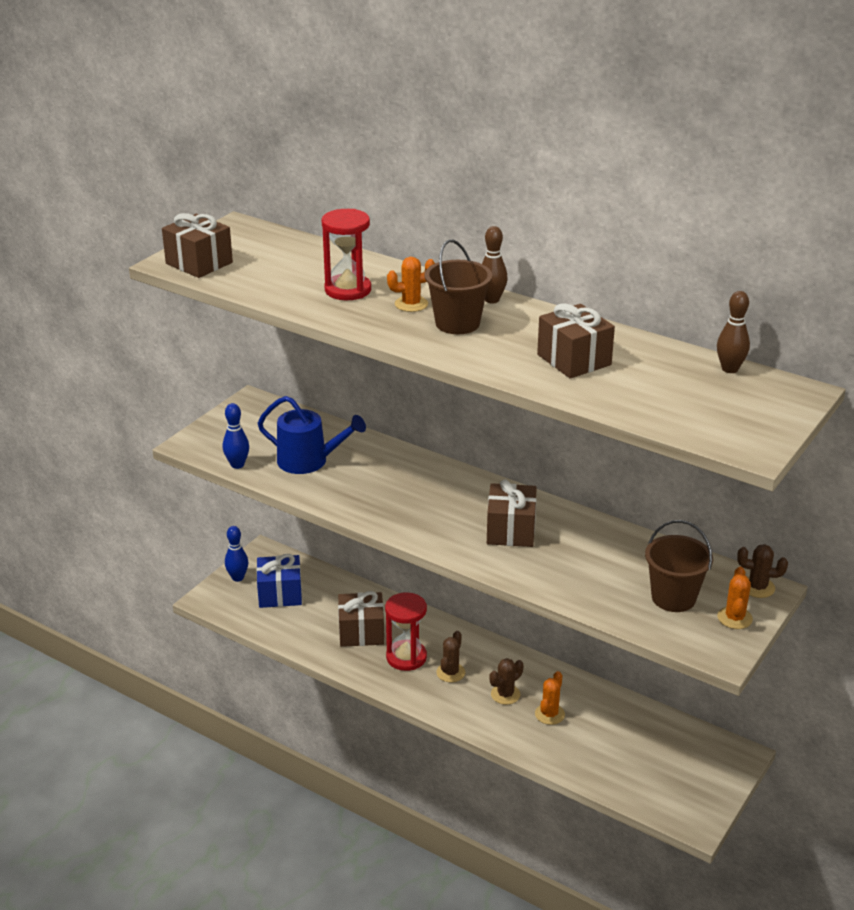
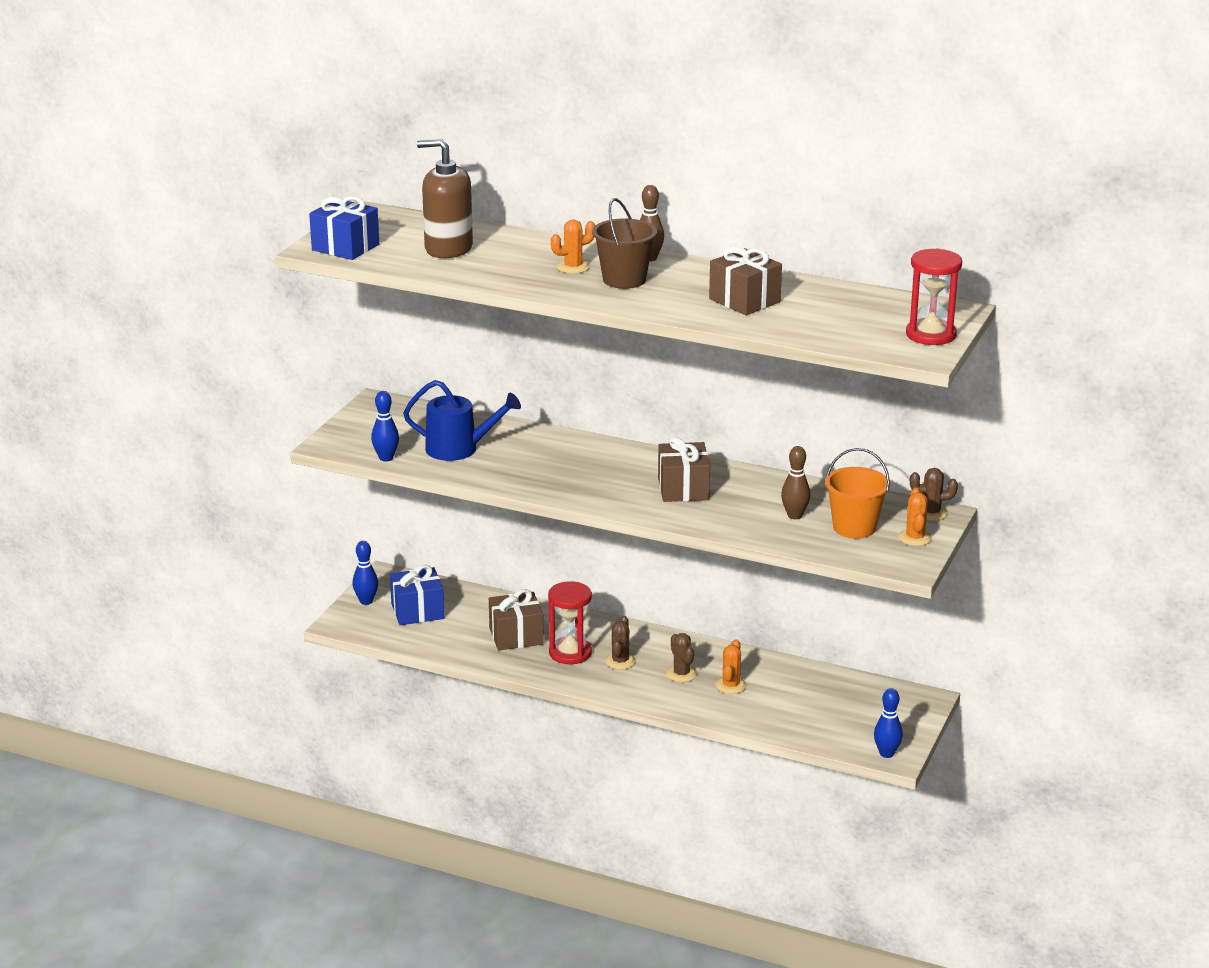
camera: 10 degrees left, 5 degrees down
(199, 263) = (345, 247): brown gift -> blue gift
(297, 272) = (448, 249): none -> brown soap dispenser
(348, 290) = (506, 260): red hourglass -> red hourglass (930, 335)
(505, 694) = (681, 674): brown cactus -> brown cactus turned 60 degrees counterclockwise
(673, 598) = (854, 528): brown bucket -> orange bucket
(688, 818) = (886, 753): none -> blue bowling pin
(730, 369) = (889, 297): brown bowling pin -> brown bowling pin (794, 515)

